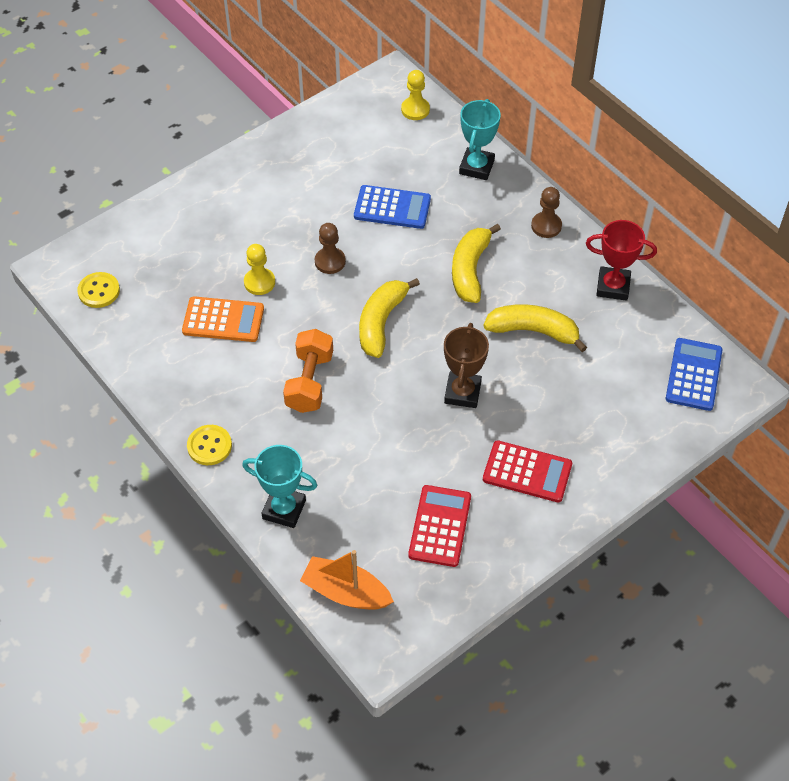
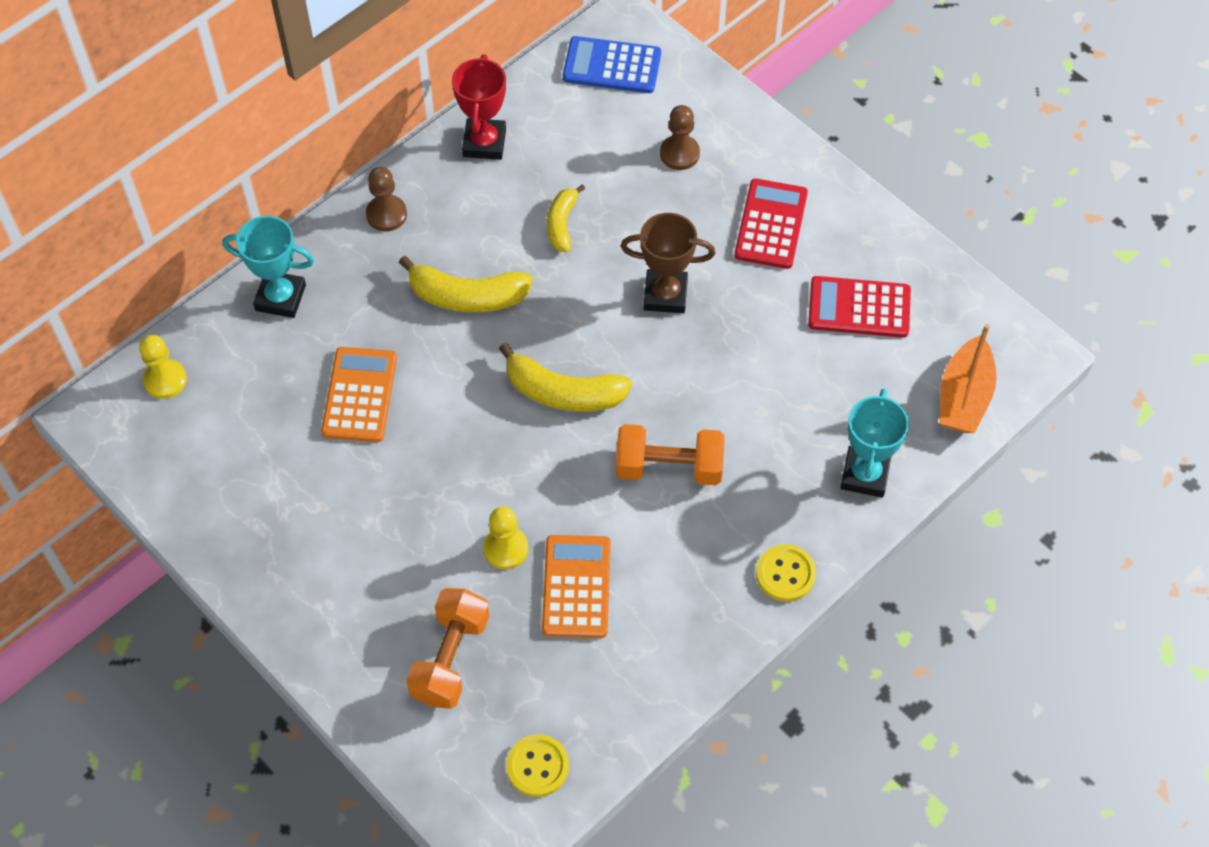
camera: 95 degrees left, 5 degrees up
(184, 249) = (450, 658): none -> orange dumbbell
(330, 261) = (462, 463): brown pawn -> brown pawn (679, 154)
(392, 208) = (359, 395): blue calculator -> orange calculator
(533, 331) = (562, 224): yellow banana -> yellow banana, size x0.62

